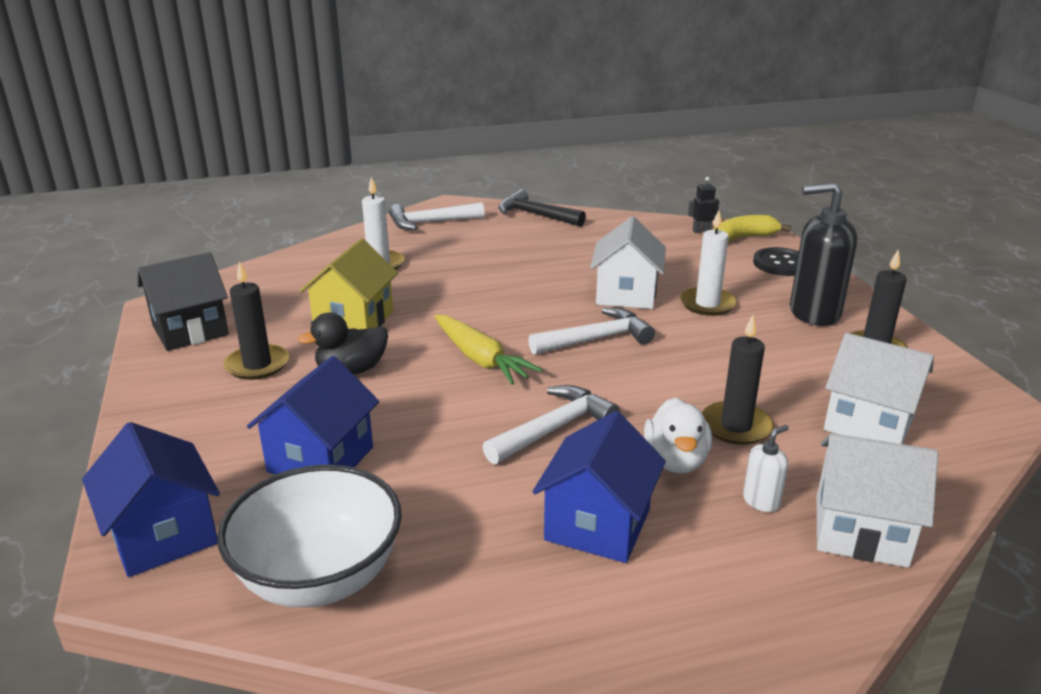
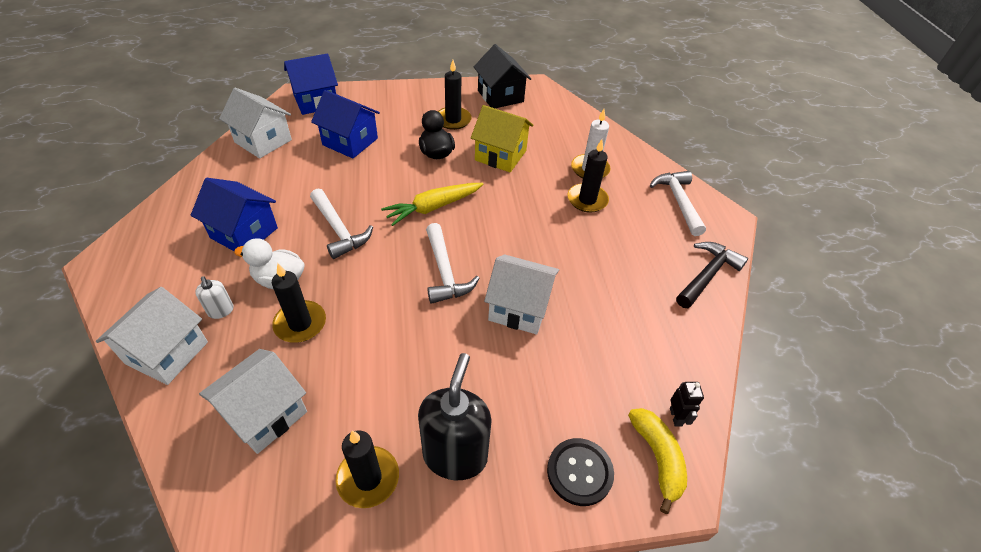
camera: 95 degrees right, 20 degrees up
(320, 578) = (263, 141): white bowl -> white house
(439, 265) = (587, 200): none -> black candle
(707, 304) = (490, 365): white candle -> none

